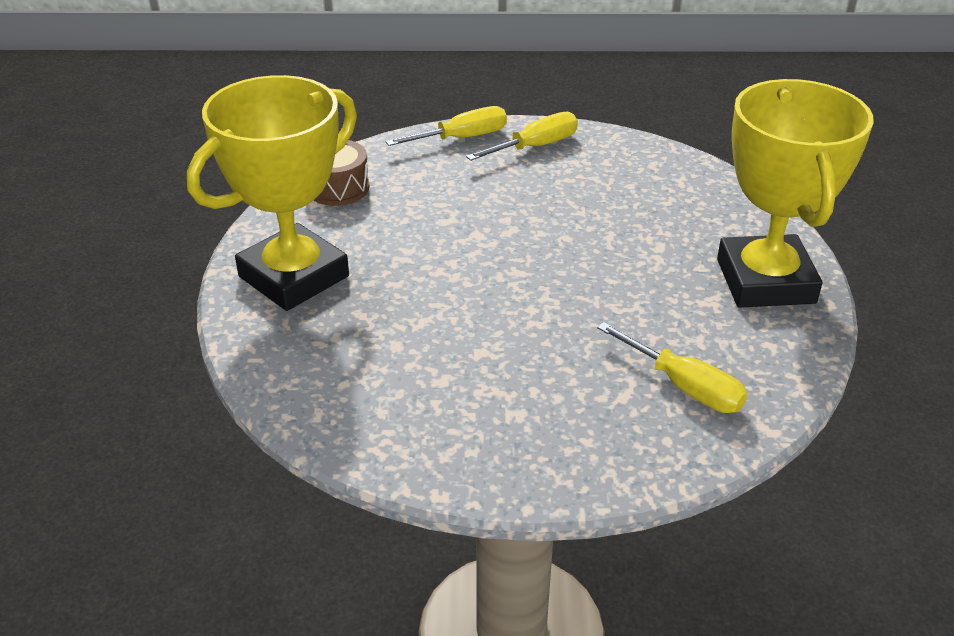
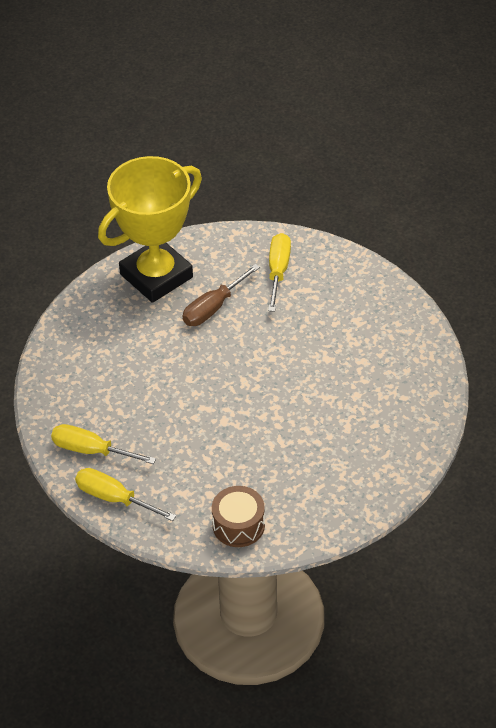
camera: 125 degrees left, 10 degrees up
(294, 276) = (346, 480): yellow trophy -> none
(665, 301) = (213, 307): none -> brown screwdriver

